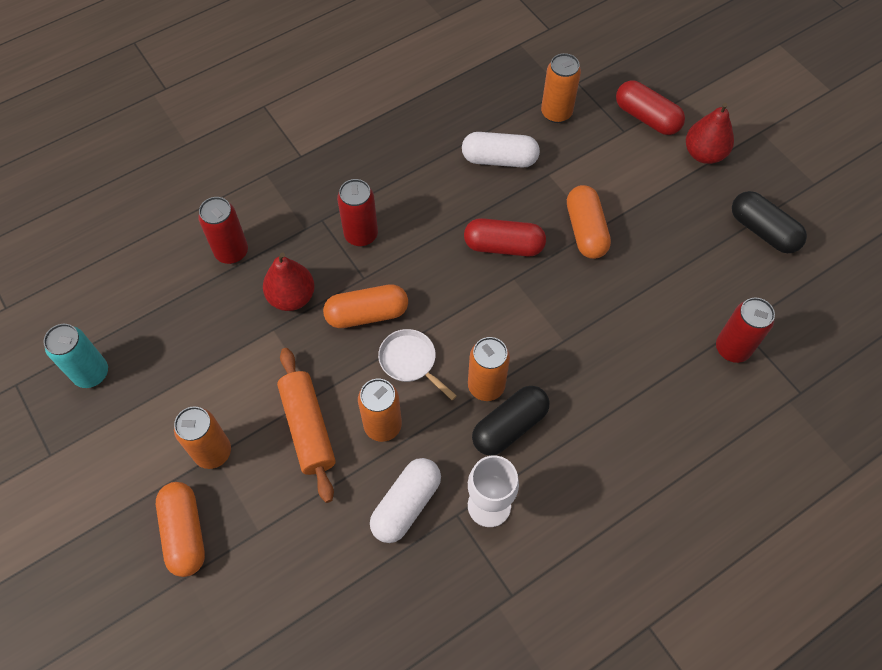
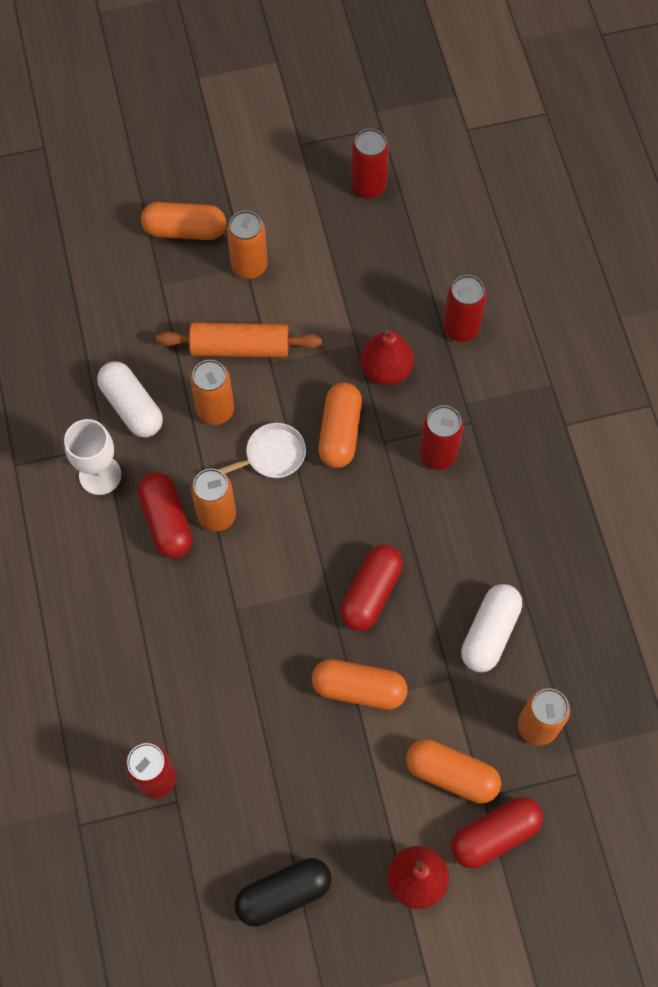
camera: 110 degrees right, 5 degrees up
(91, 373) = (368, 186): turquoise can -> red can
(509, 426) = (166, 521): black capsule -> red capsule
(618, 153) = (451, 774): none -> orange capsule

